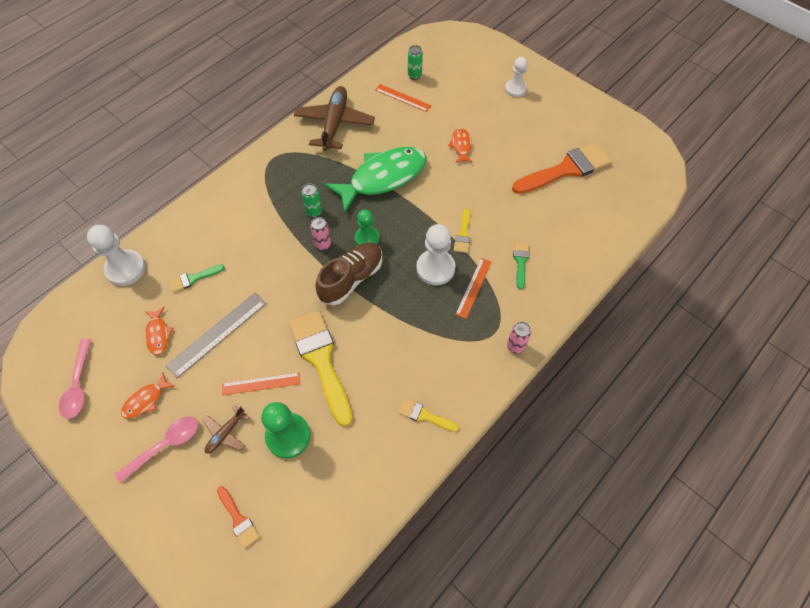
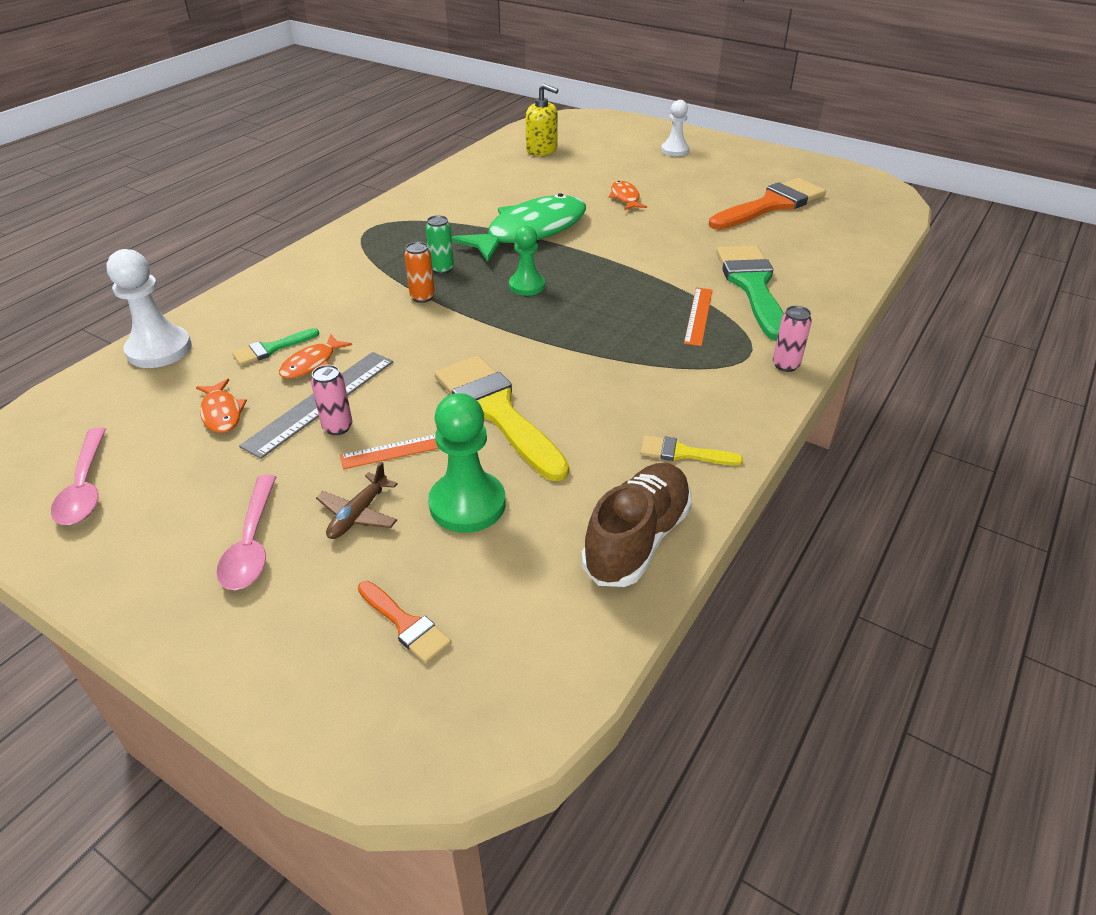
camera: 10 degrees left, 20 degrees down
(146, 400) = (209, 491): orange fish -> orange fish (311, 364)
(165, 445) = (252, 543): pink spoon -> pink spoon turned 135 degrees clockwise
(296, 240) = (422, 297): none -> orange can
(323, 244) = (464, 297): pink can -> pink can (337, 427)
(335, 123) = (448, 193): brown plane -> none
(351, 279) = (517, 325): brown shoe -> brown shoe (637, 539)
(403, 98) = (533, 167): orange ruler -> none
(414, 75) = (542, 150): green can -> yellow soap dispenser
(435, 268) = (636, 303): white pawn -> none
(463, 234) = (661, 270): yellow brush -> none
(520, 262) = (752, 286): green brush -> green brush, size x2.12

